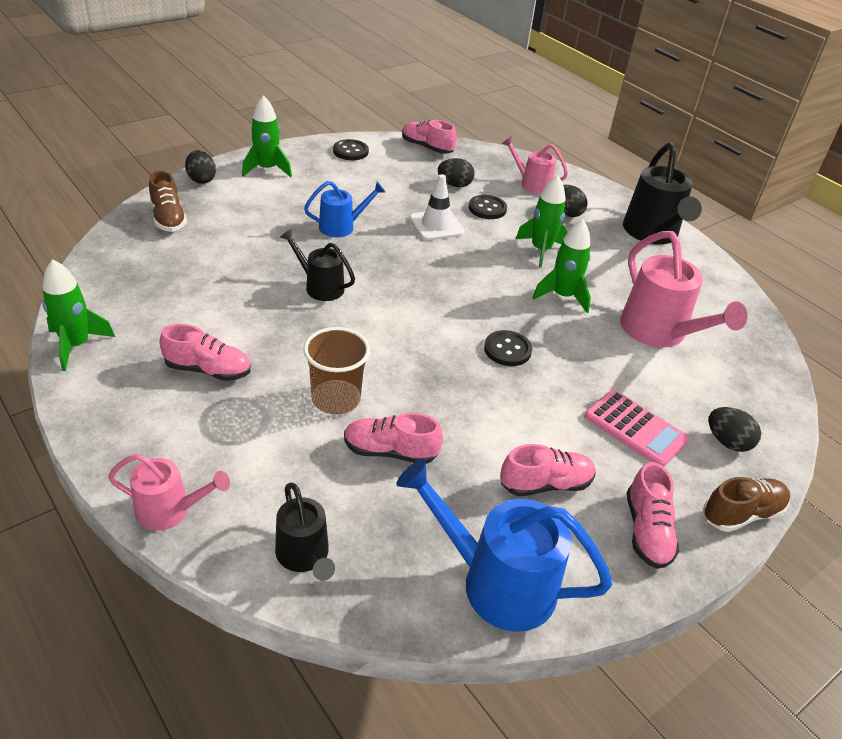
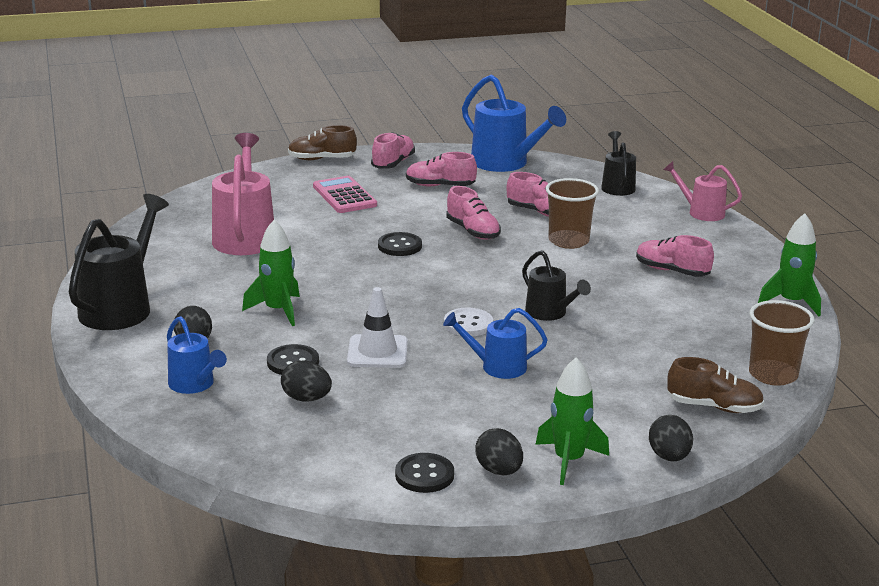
camera: 155 degrees left, 15 degrees down
(115, 253) = (773, 375): none -> brown cup
(168, 218) = (714, 407): brown shoe -> brown shoe turned 105 degrees clockwise
(384, 262) = (468, 324): none -> white button
(427, 147) = (294, 465): pink shoe -> pink shoe (473, 231)
(531, 184) = (195, 385): pink watering can -> blue watering can
(563, 296) = (303, 271): green rocket -> none
(727, 442) = (284, 181): black egg -> black egg (499, 471)

